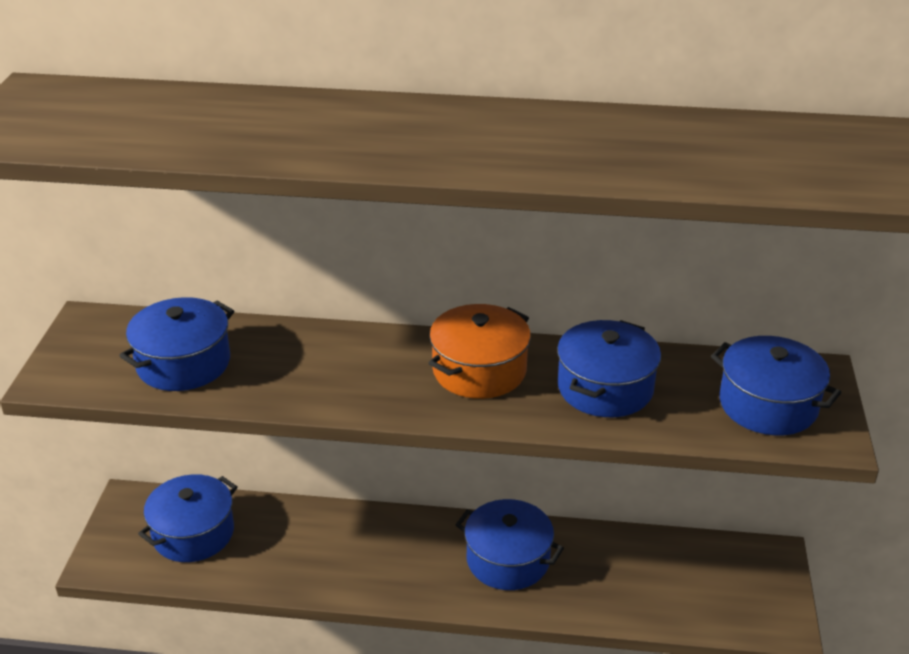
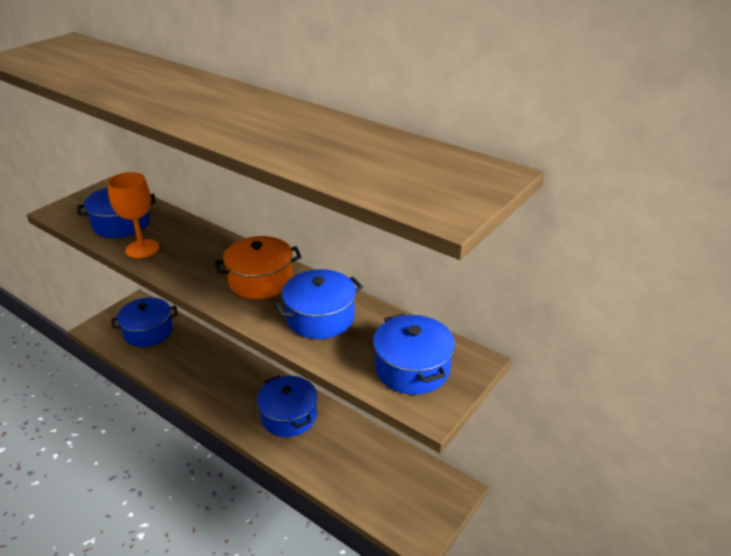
camera: 30 degrees right, 0 degrees up
(263, 387) = (142, 249): none -> orange goblet

